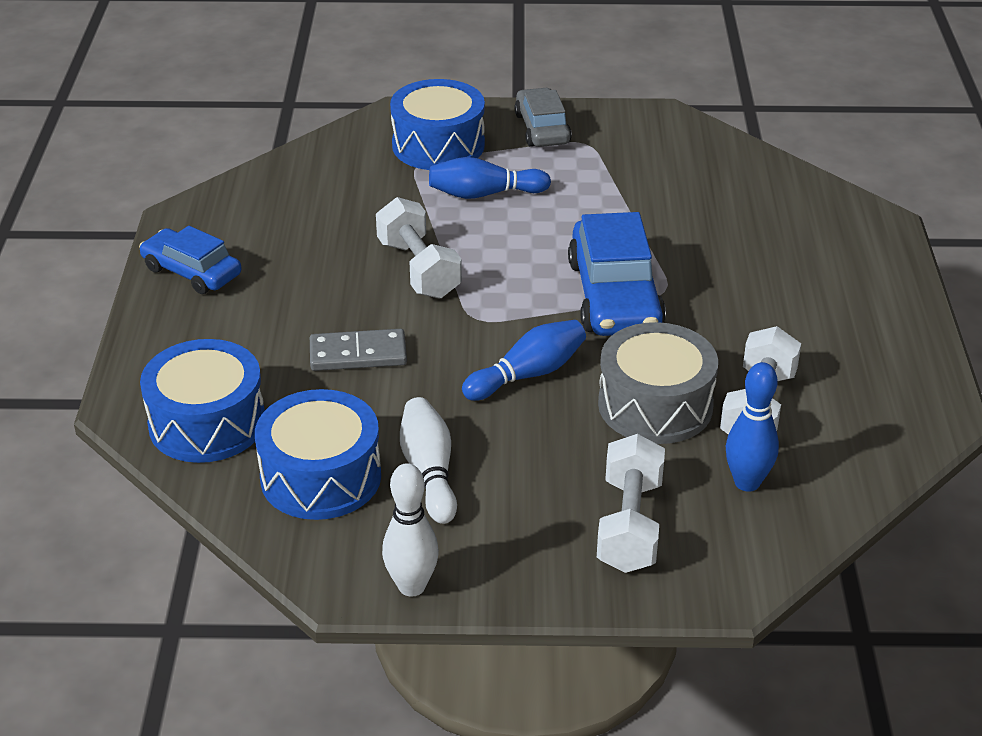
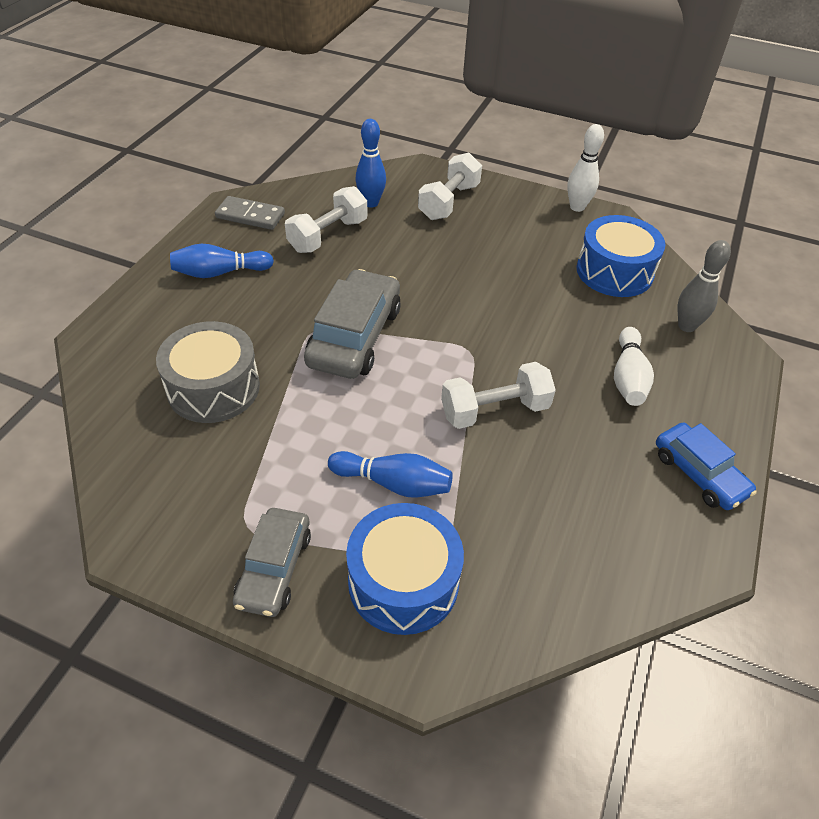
camera: 160 degrees left, 10 degrees up
(207, 423) = (686, 326): blue drum -> grey bowling pin
(358, 354) = (569, 346): grey domino -> grey domino (250, 216)
(418, 269) = (494, 410): white dumbbell -> white dumbbell turned 75 degrees clockwise
(429, 472) = (547, 256): white bowling pin -> white bowling pin (628, 377)
(528, 374) = (455, 296): blue bowling pin -> blue bowling pin (220, 273)
(614, 296) = (354, 336): blue car -> grey car
(655, 405) = (387, 254): grey drum -> grey drum (213, 388)

